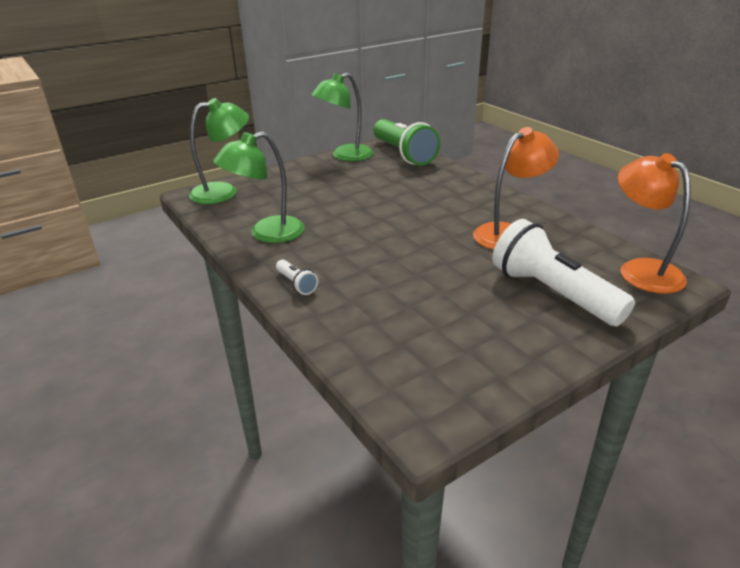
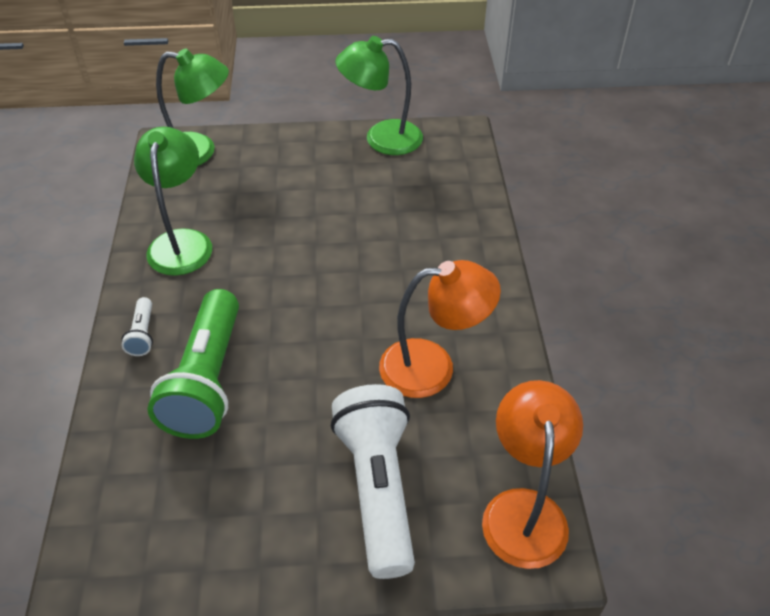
camera: 30 degrees right, 15 degrees up
(267, 233) = (182, 242): green lamp -> green lamp turned 90 degrees clockwise
(403, 154) = (453, 163): green flashlight -> green flashlight (207, 380)

